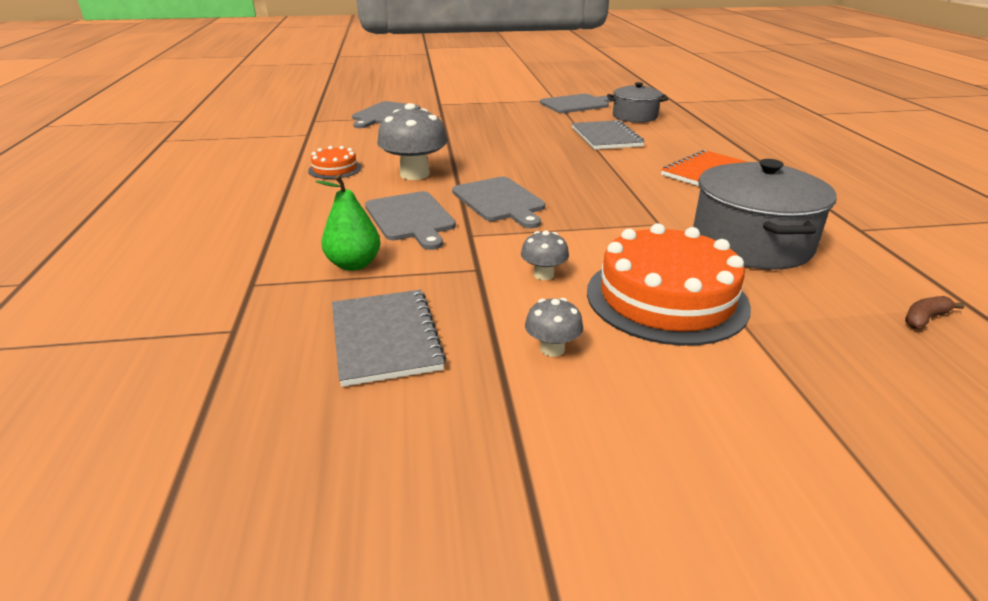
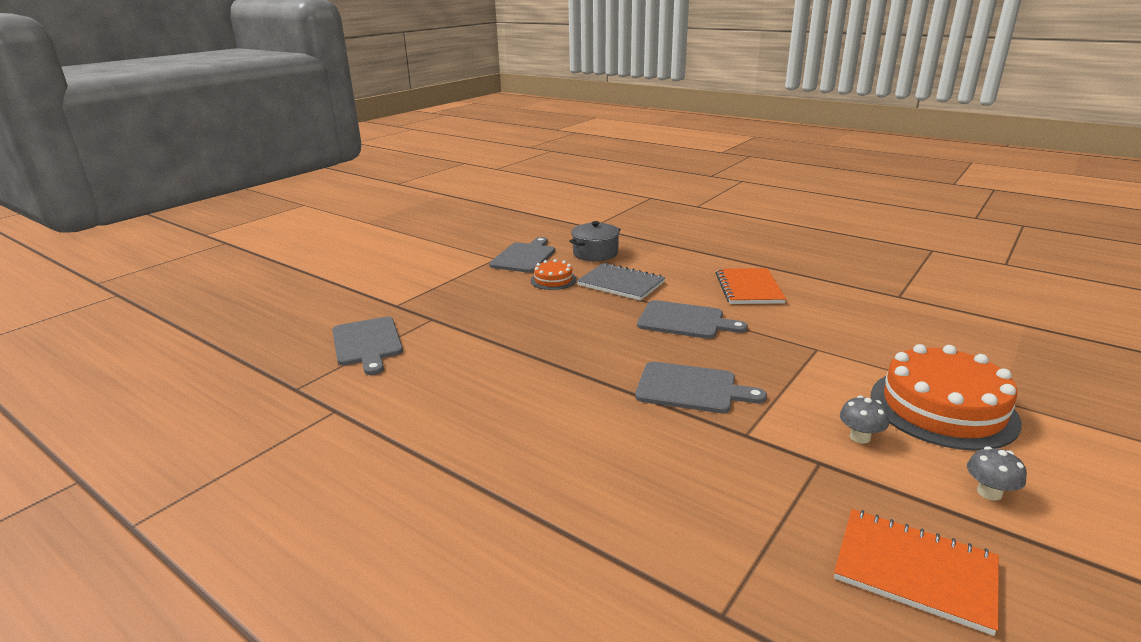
camera: 45 degrees left, 5 degrees down
(335, 169) = (476, 437): orange cake -> orange cake (553, 280)
(354, 264) = (742, 525): green pear -> none
(385, 338) = (915, 571): grey notebook -> orange notebook
(411, 218) = (671, 448): grey cutting board -> grey cutting board (684, 321)
(414, 174) = (565, 399): grey mushroom -> none
(751, 243) = (884, 337): grey pot -> none
(925, 318) = (1033, 345): brown banana -> none

